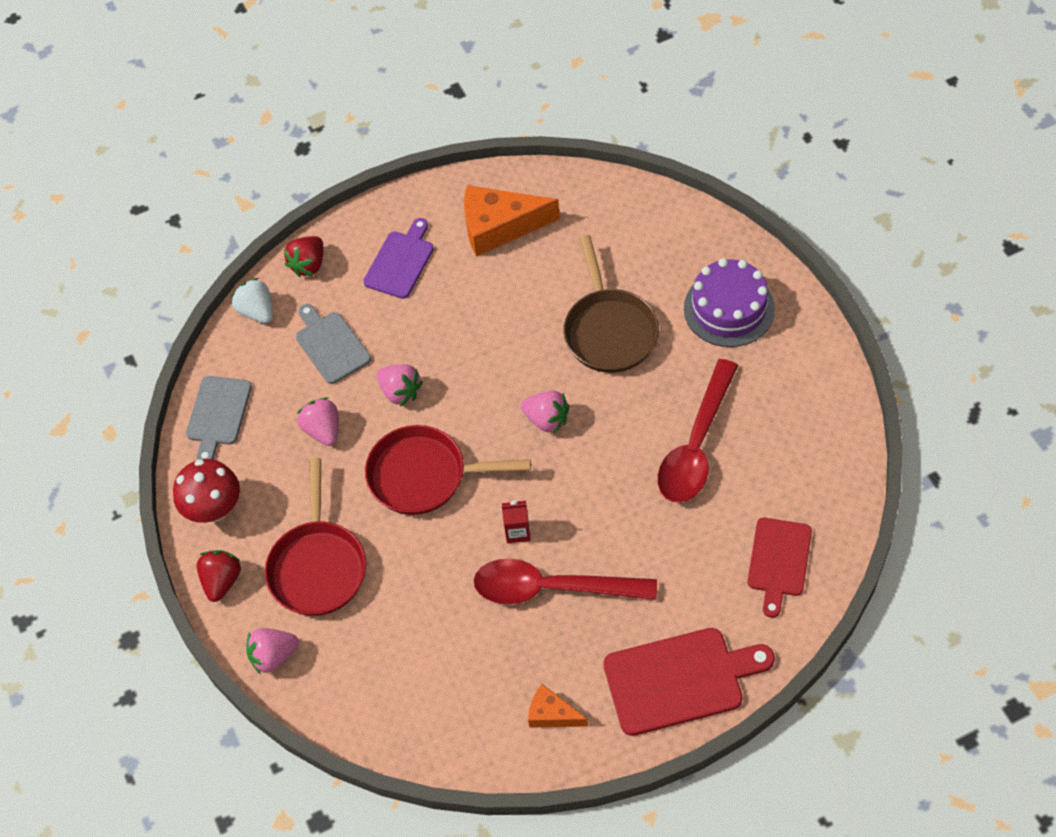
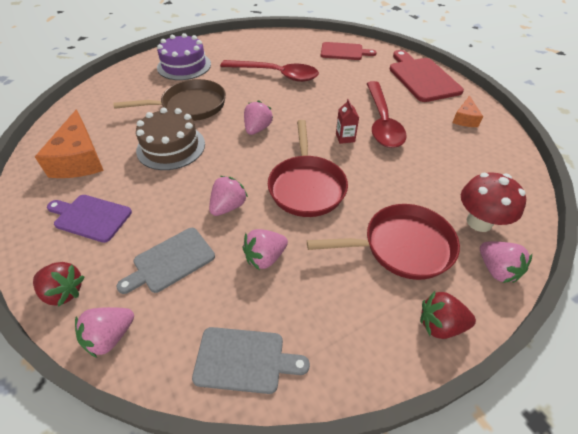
camera: 100 degrees left, 10 degrees down
(214, 509) = (362, 345): red mushroom -> red mushroom (479, 222)
(257, 311) = (110, 336): white strawberry -> pink strawberry
(515, 320) = (171, 147): none -> brown cake

